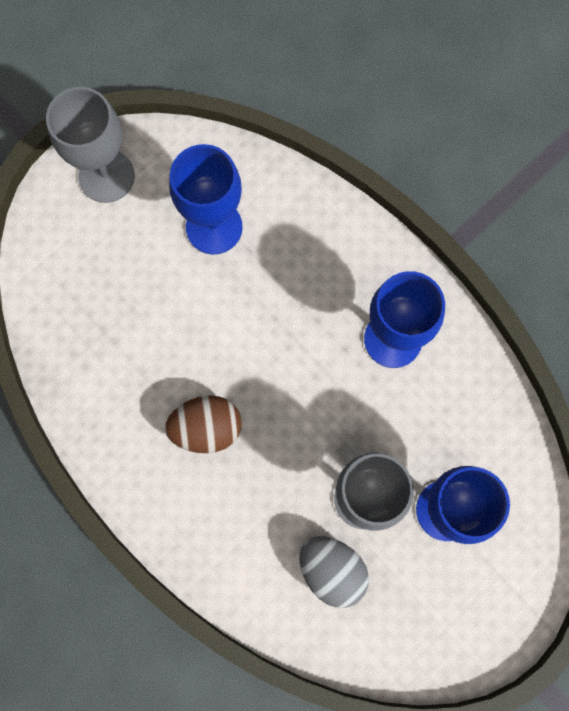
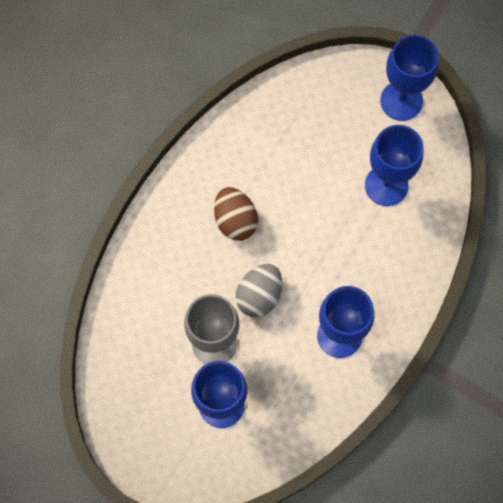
camera: 75 degrees right, 5 degrees down
(106, 176) = (401, 101): grey goblet -> blue goblet
(332, 570) = (157, 333): grey egg -> grey egg (259, 296)

